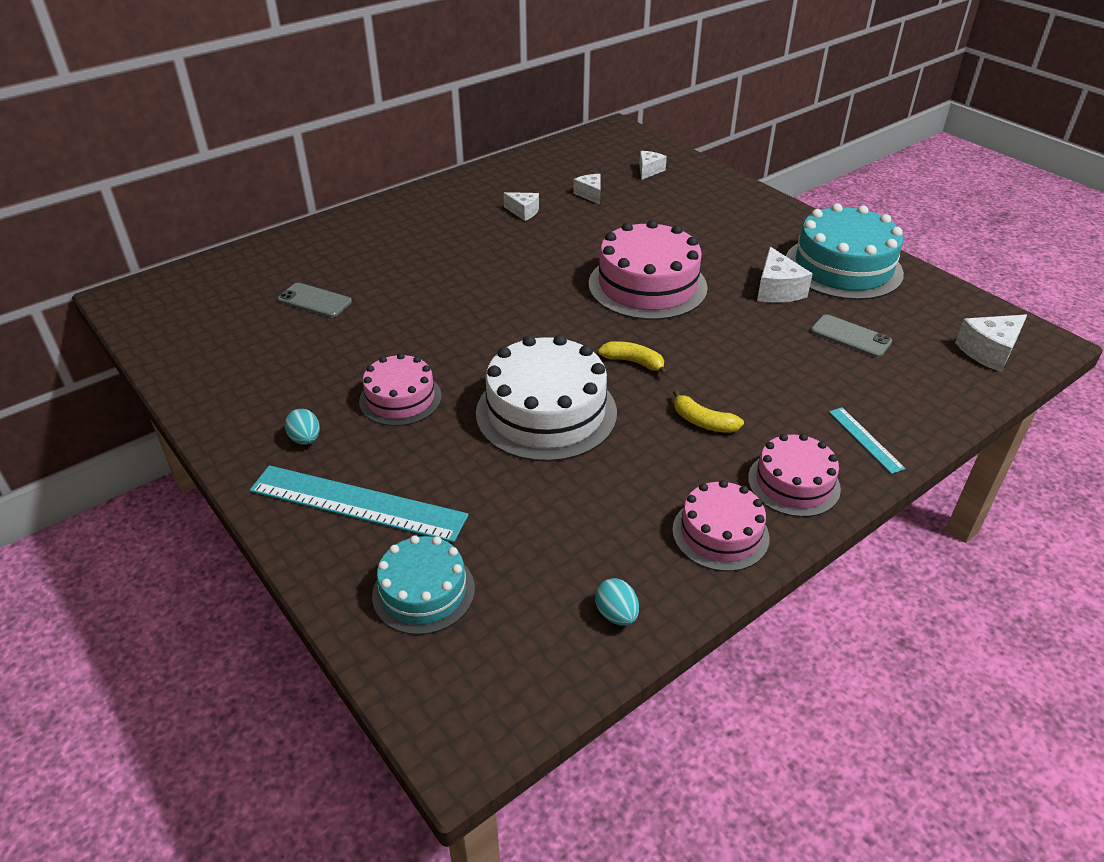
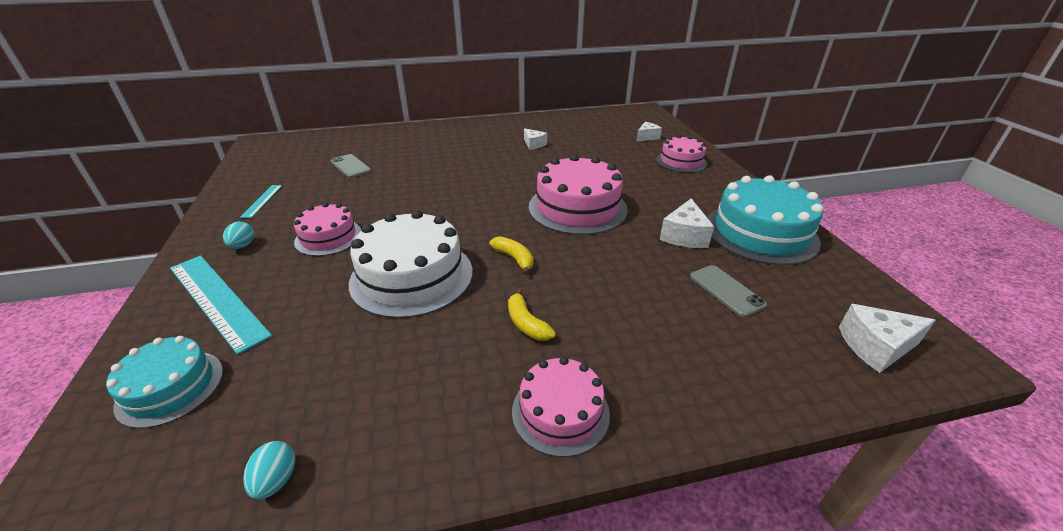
camera: 25 degrees right, 5 degrees down
(590, 194) = (590, 143): white cheese -> none
(720, 533) = (445, 436): pink cake -> pink cake (681, 161)
(865, 439) = (670, 393): turquoise ruler -> turquoise ruler (262, 201)

